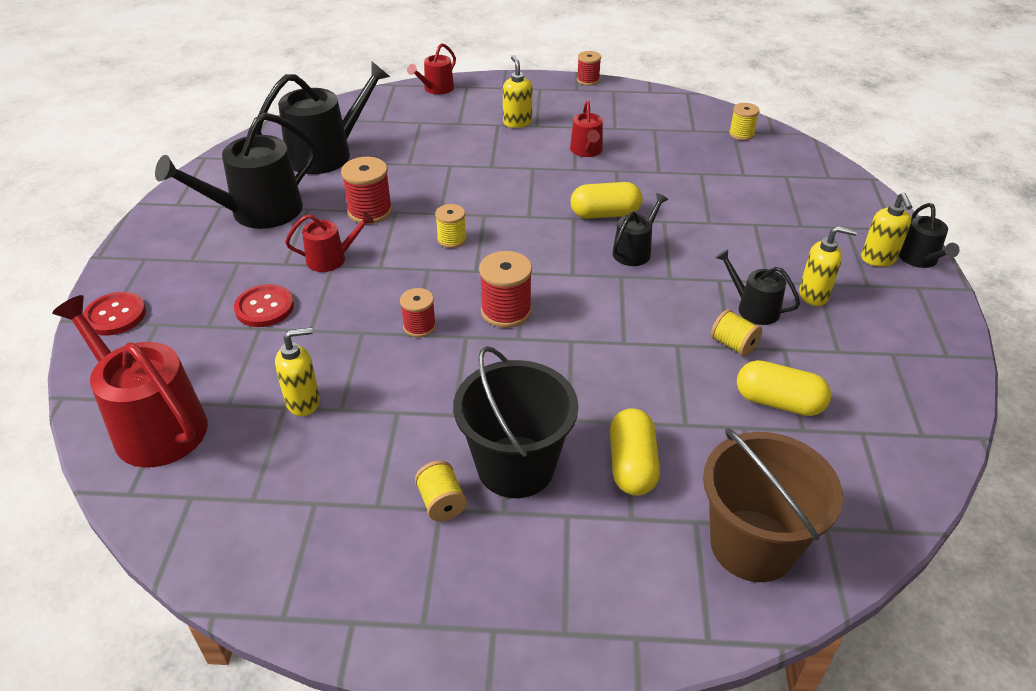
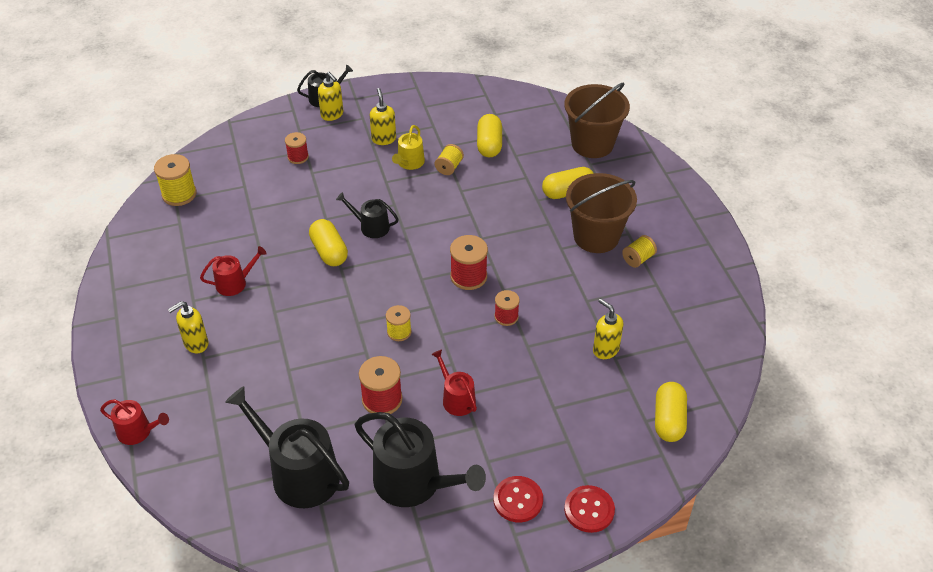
camera: 110 degrees left, 5 degrees up
(153, 424) = (668, 420): red watering can -> yellow capsule
(264, 307) = (531, 415): red button -> red button (518, 500)
(515, 467) = (596, 236): black bucket -> brown bucket
(588, 80) = (94, 312): red spool -> red spool (298, 157)
(741, 134) = (179, 194): yellow spool -> yellow spool, size x1.58
(753, 308) = (409, 163): black watering can -> yellow watering can
(878, 259) = (332, 115): yellow soap dispenser -> yellow soap dispenser turned 75 degrees clockwise

